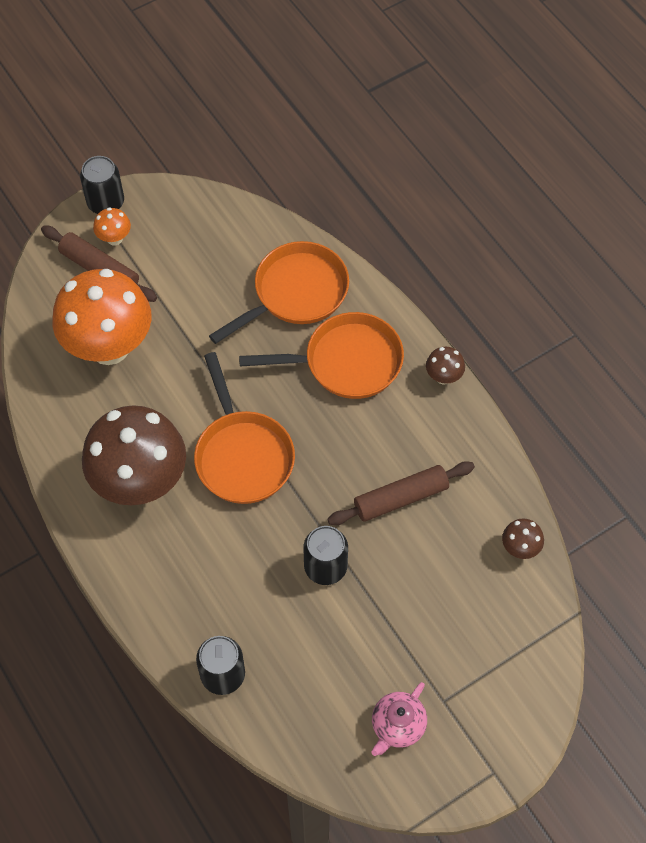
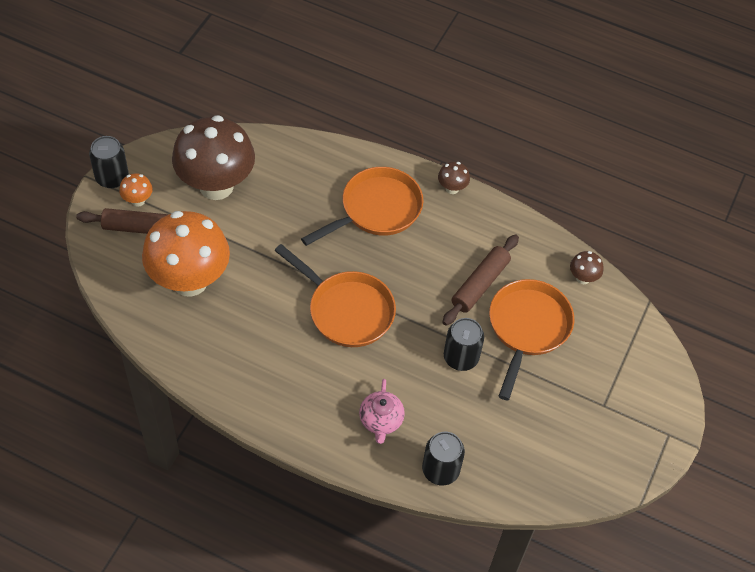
camera: 35 degrees left, 5 degrees down
(140, 482) = (283, 366): brown mushroom -> brown mushroom (216, 186)
(295, 293) = (306, 178): orange pan -> orange pan (527, 328)
(397, 726) = (585, 438): pink teapot -> pink teapot (381, 421)

